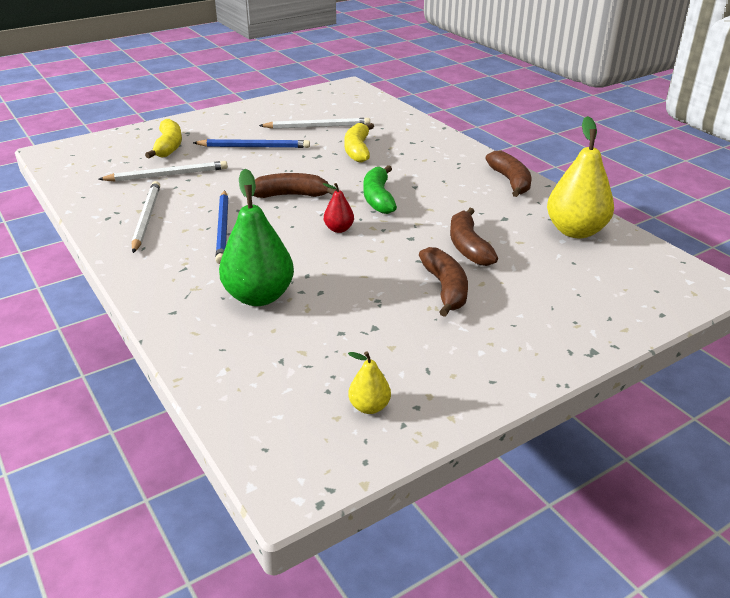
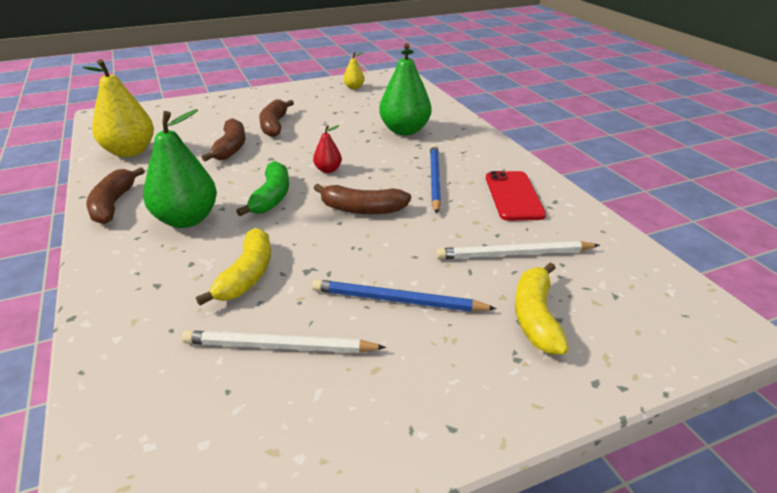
camera: 170 degrees left, 0 degrees up
(146, 218) = (513, 196): white pencil -> red phone
(434, 176) = (187, 219): none -> green pear

